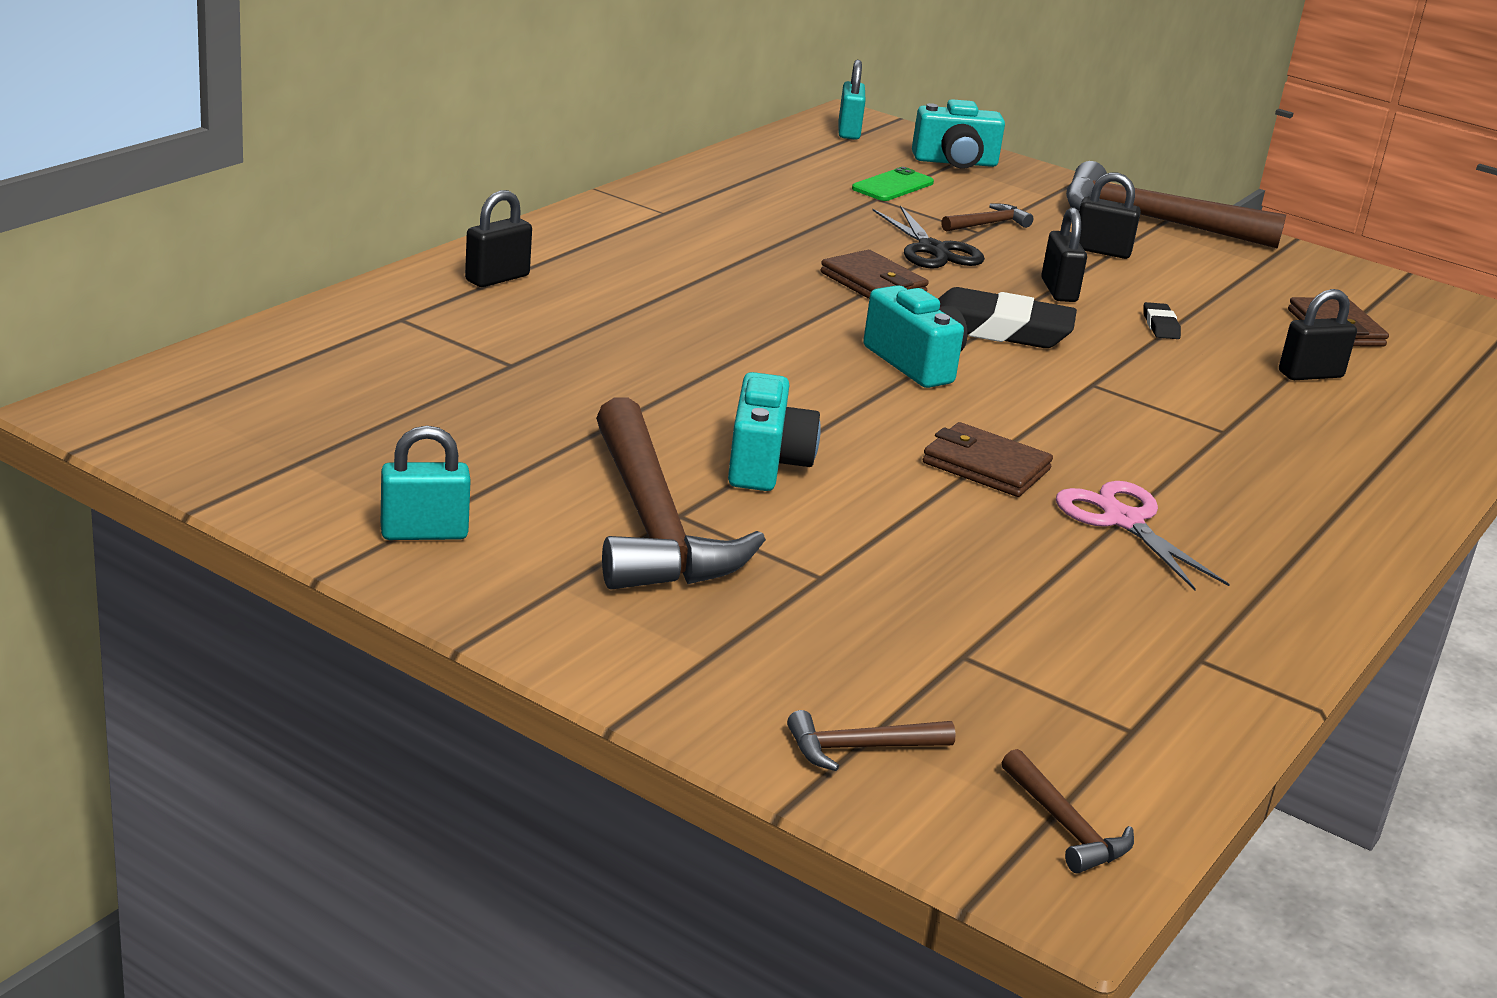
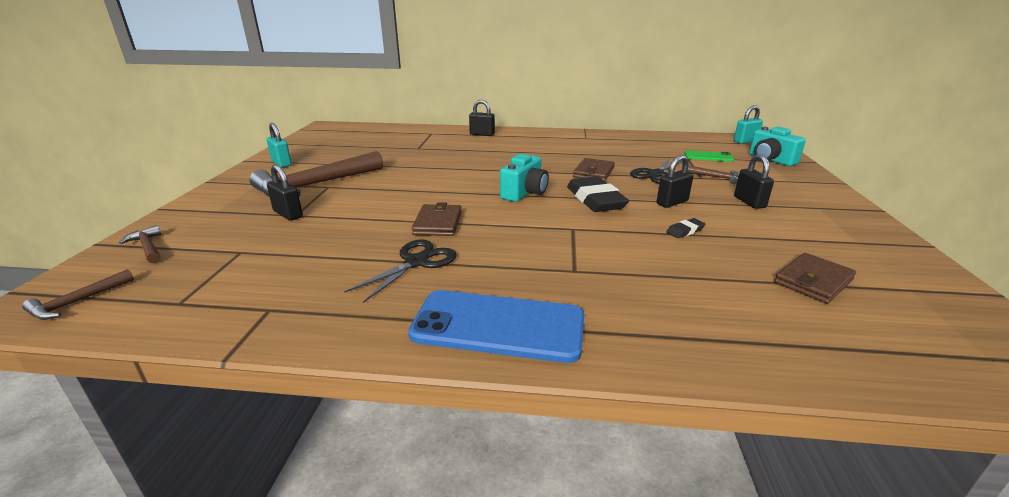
camera: 65 degrees right, 0 degrees up
(765, 464) = (386, 189): turquoise camera -> none
(1123, 521) = (416, 262): pink scissors -> black scissors
(1152, 221) = (828, 205): brown hammer -> none
(1310, 375) = (713, 284): black padlock -> black padlock (288, 214)
(1335, 520) = (498, 326): none -> blue phone

